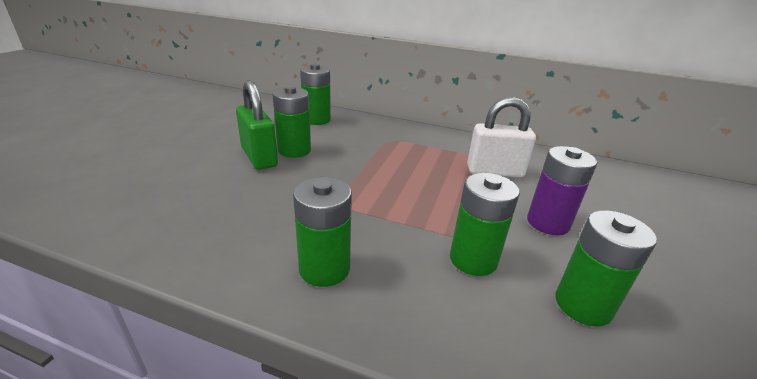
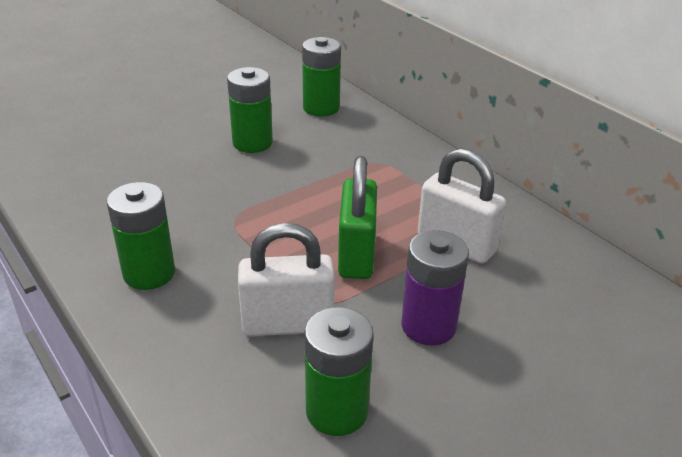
camera: 35 degrees right, 5 degrees up
(259, 157) = (209, 141): green padlock -> green padlock (356, 255)
(473, 259) = (288, 324): green battery -> white padlock

